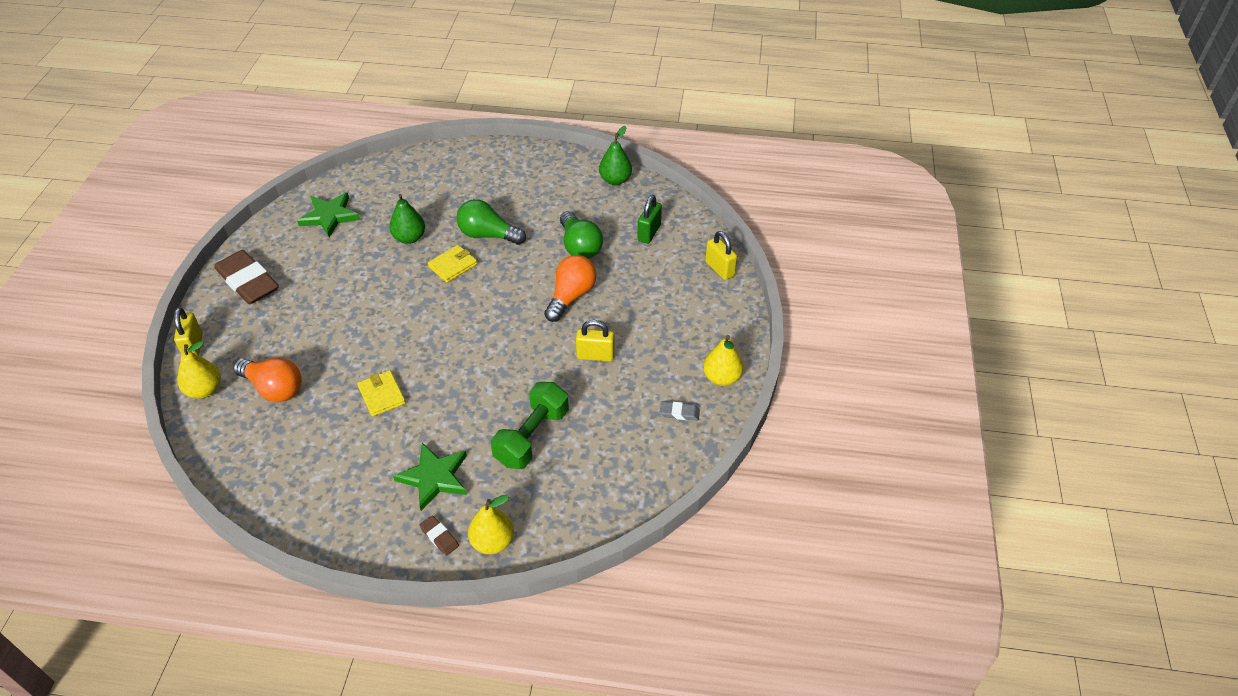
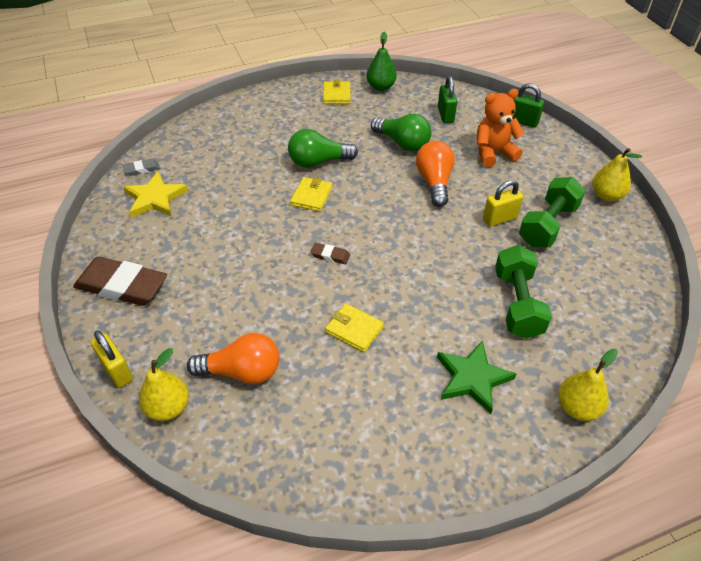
camera: 30 degrees left, 0 degrees up
(330, 216) = (155, 198): green star -> yellow star
(409, 238) = (250, 189): green pear -> none
(439, 537) = (530, 428): brown eraser -> brown eraser (330, 255)
(566, 173) = (336, 95): none -> yellow wallet
(633, 381) = (547, 225): none -> green dumbbell
(655, 290) = (493, 153): none -> orange teddy bear
(679, 413) = (605, 234): grey eraser -> grey eraser (142, 169)
(719, 269) = (522, 121): yellow padlock -> green padlock

